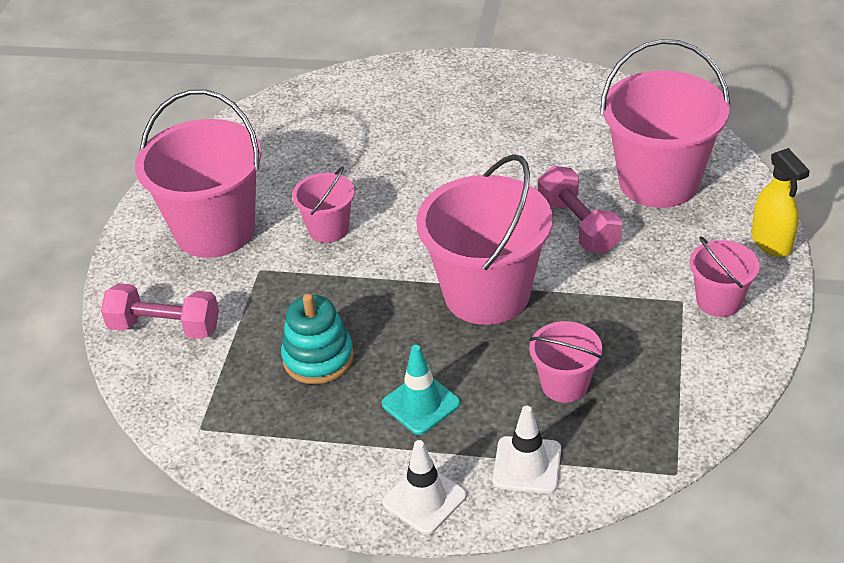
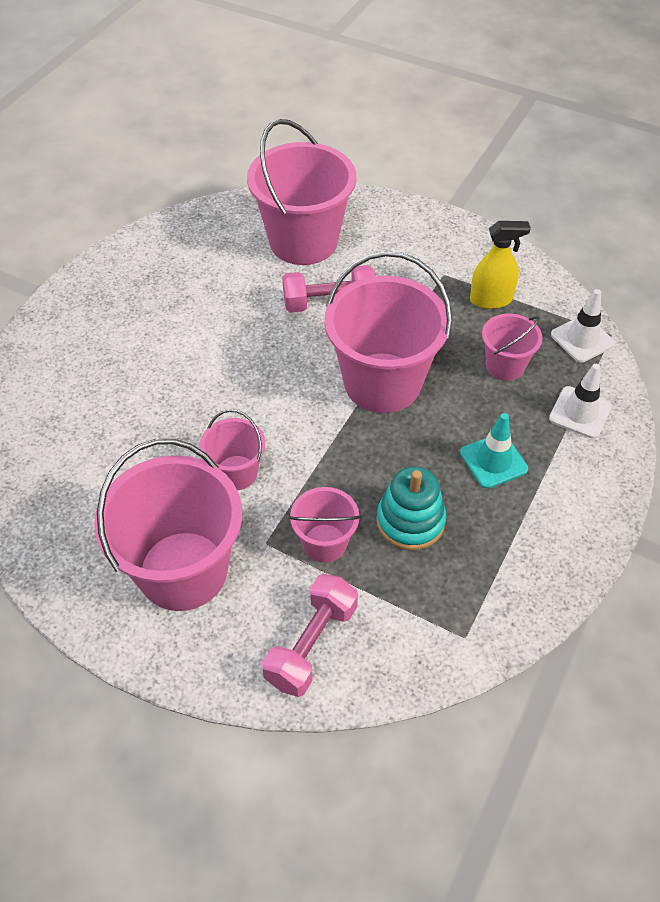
camera: 75 degrees left, 10 degrees up
(424, 499) = (597, 485): white traffic cone -> white traffic cone (582, 339)
(719, 301) = (452, 256): pink bucket -> pink bucket (325, 543)
(771, 243) = (405, 209): yellow spray bottle -> yellow spray bottle (491, 300)

